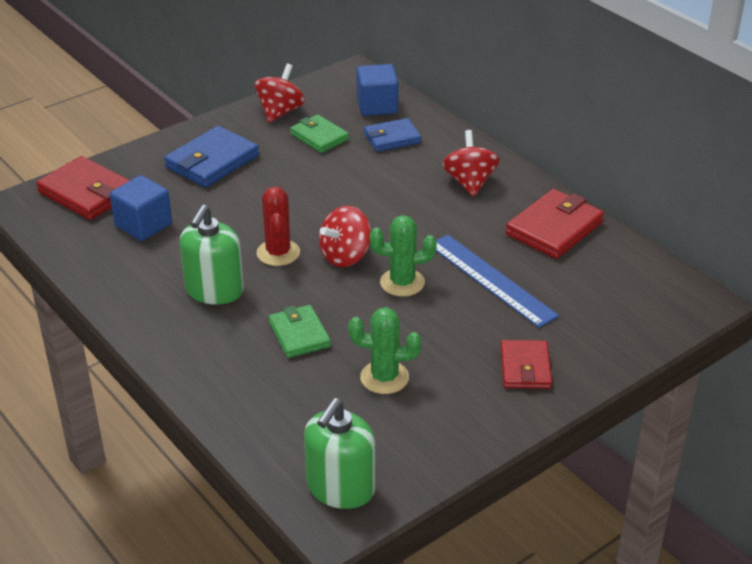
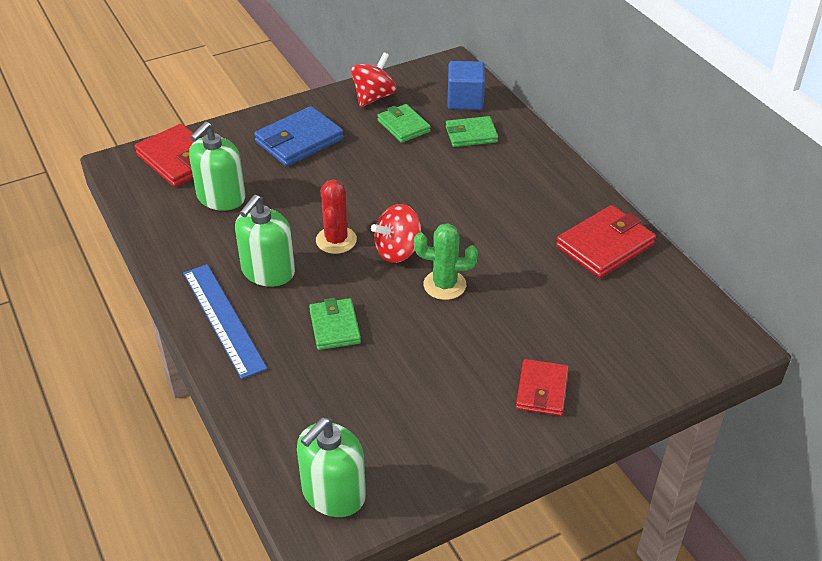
camera: 10 degrees right, 5 degrees up
(143, 225) = (221, 197): blue cube -> green soap dispenser
(384, 377) = (403, 382): green cactus -> none
(392, 138) = (471, 134): blue wallet -> green wallet
(469, 182) = (534, 188): red spinning top -> none
(491, 280) = (530, 292): blue ruler -> blue ruler (223, 319)

